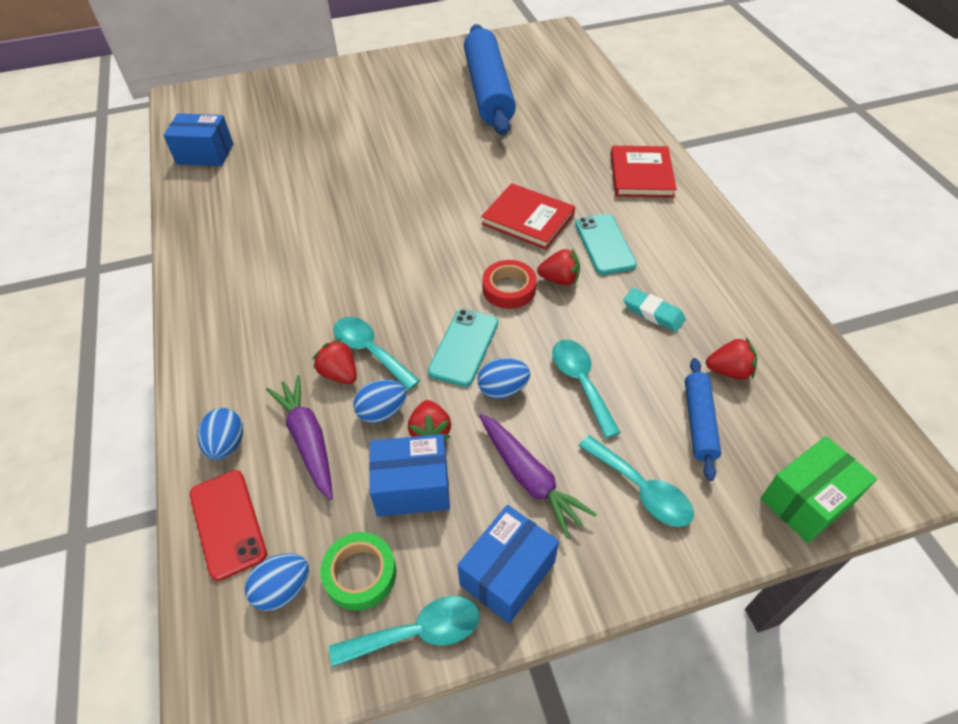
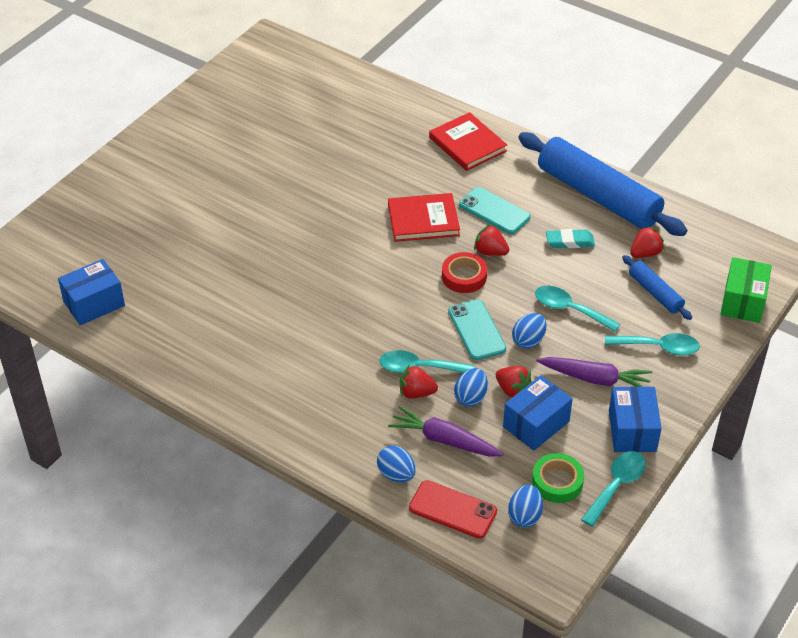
camera: 40 degrees left, 5 degrees down
(488, 91) = (274, 127): blue rolling pin -> blue rolling pin (598, 196)
(559, 279) = (490, 252): red strawberry -> red strawberry turned 120 degrees counterclockwise

